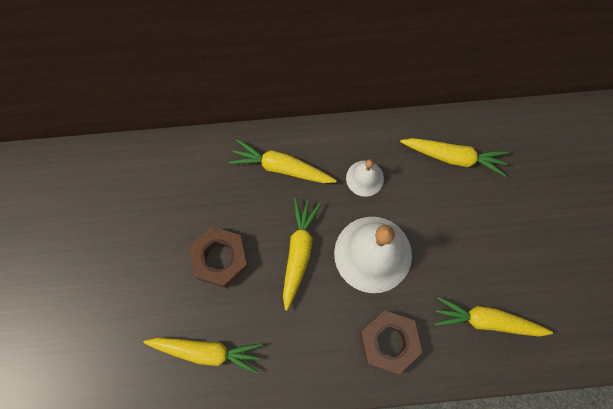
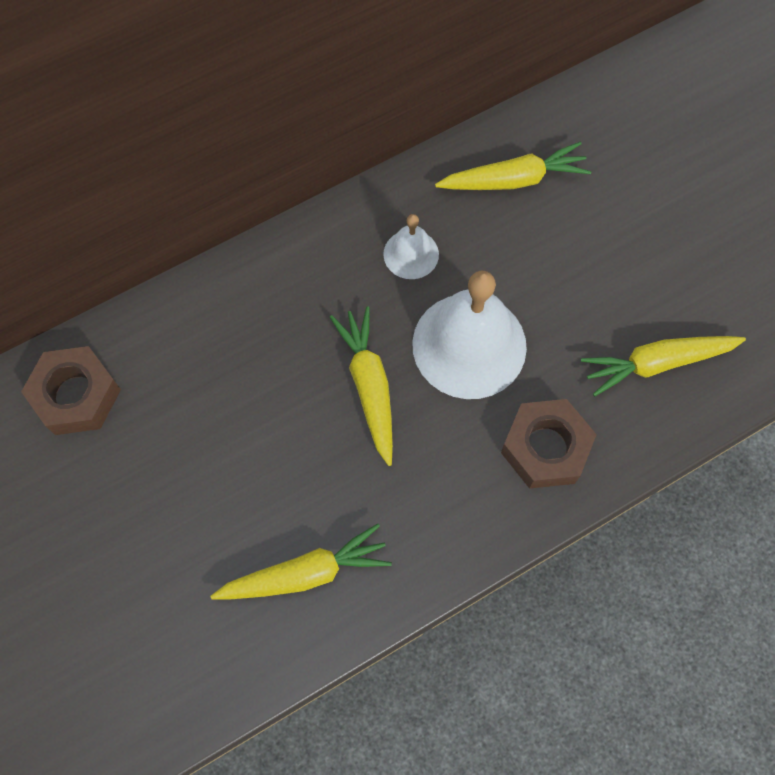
camera: 25 degrees left, 5 degrees down
(220, 259) = (264, 442): brown nut -> brown nut (76, 395)
(281, 167) = (291, 287): yellow carrot -> none

